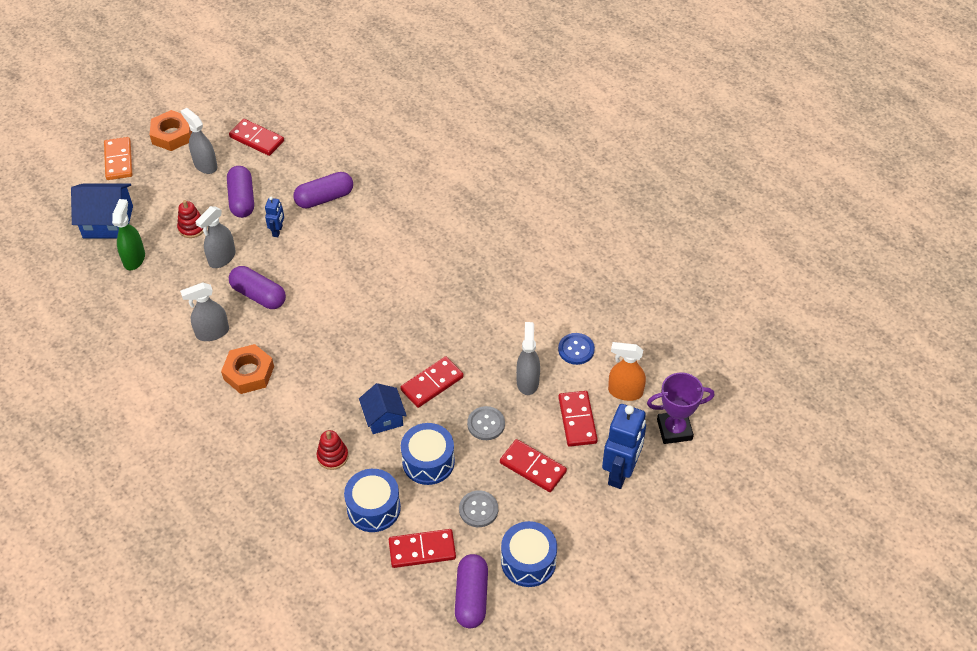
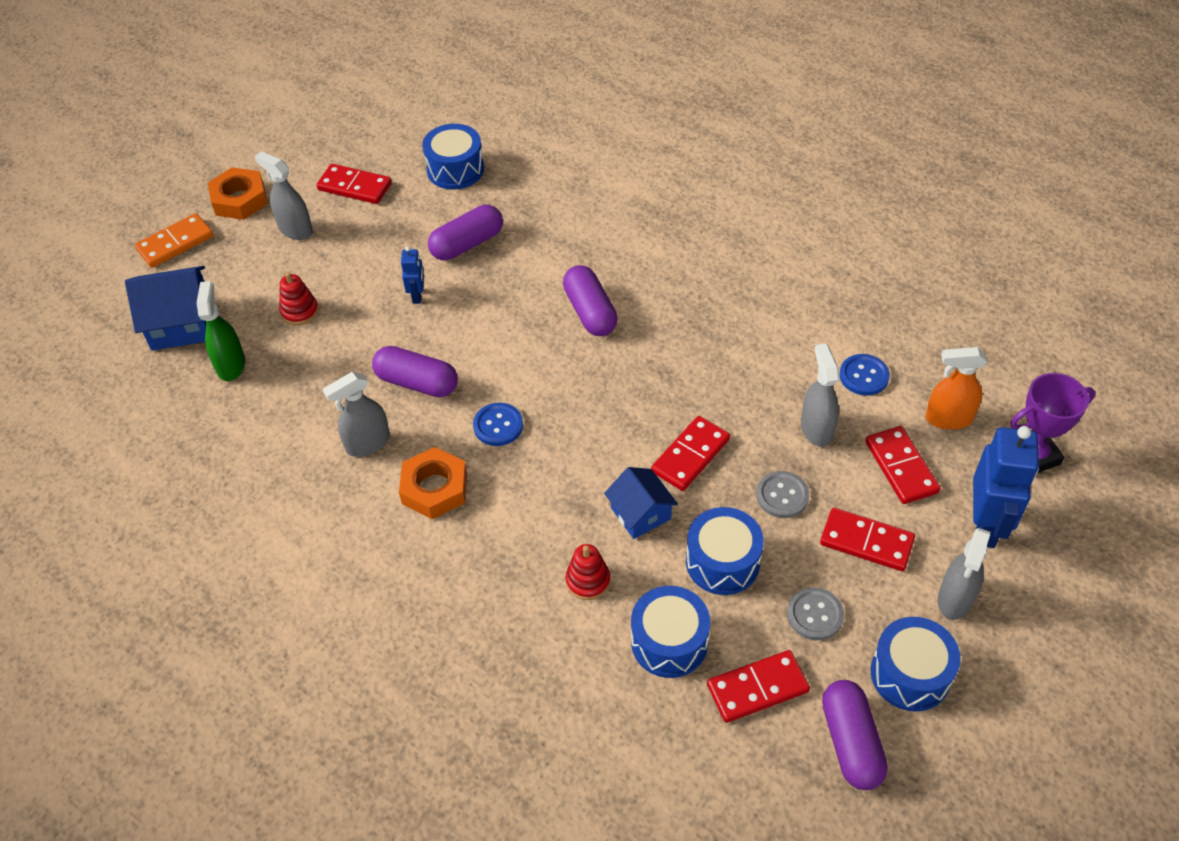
camera: 10 degrees left, 0 degrees up
(118, 160) = (175, 243): orange domino -> orange domino turned 75 degrees clockwise
(222, 258) = (352, 343): grey spray bottle -> grey spray bottle (955, 599)
(242, 199) = (357, 264): purple capsule -> purple capsule (590, 312)
(305, 337) = (498, 425): none -> blue button
(333, 138) = (455, 169): none -> blue drum

